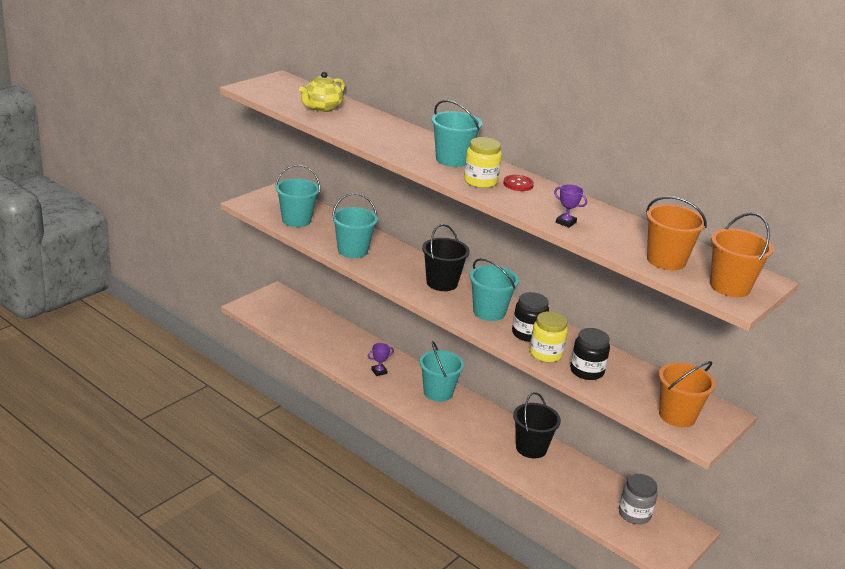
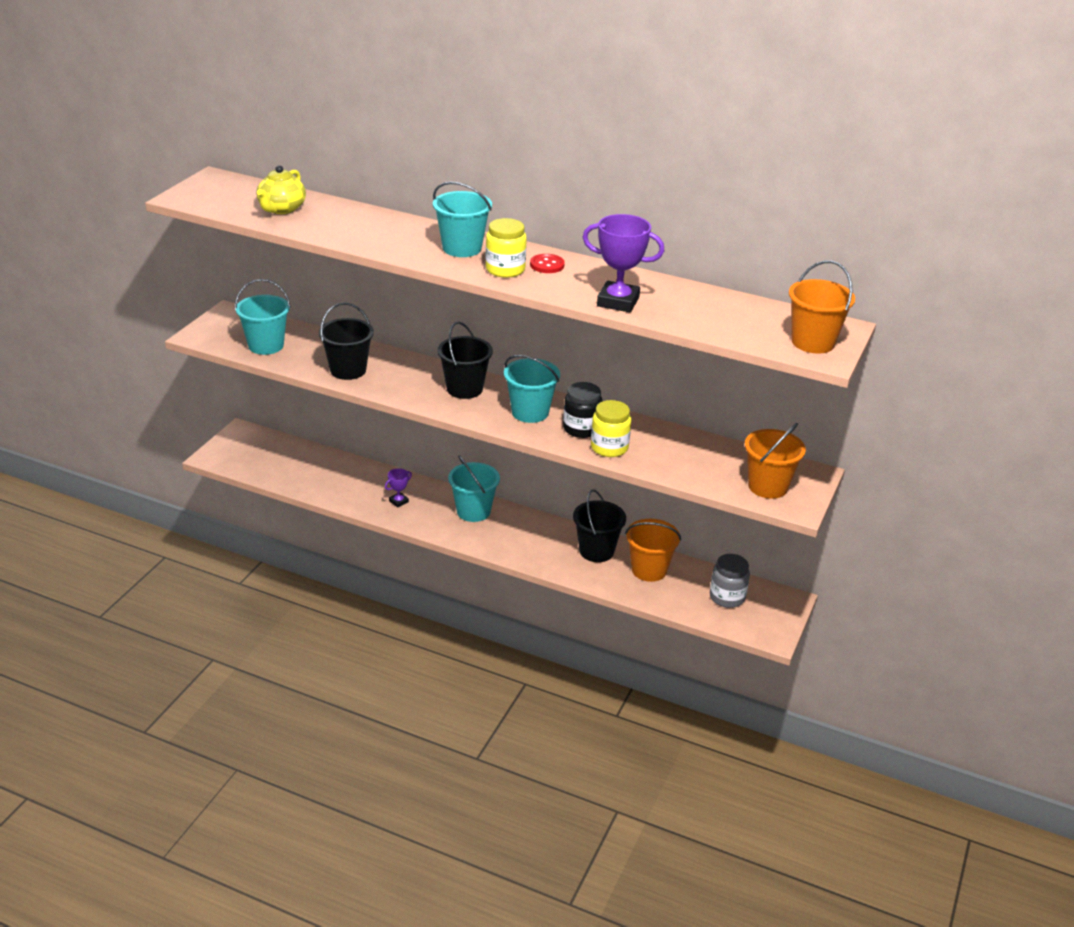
camera: 15 degrees left, 5 degrees up
(352, 250) = (348, 370): turquoise bucket -> black bucket
(565, 222) = (618, 301): purple trophy -> purple trophy, size x2.01
(586, 371) = (659, 457): black jar -> none
(666, 260) = (738, 325): orange bucket -> orange bucket (649, 570)

